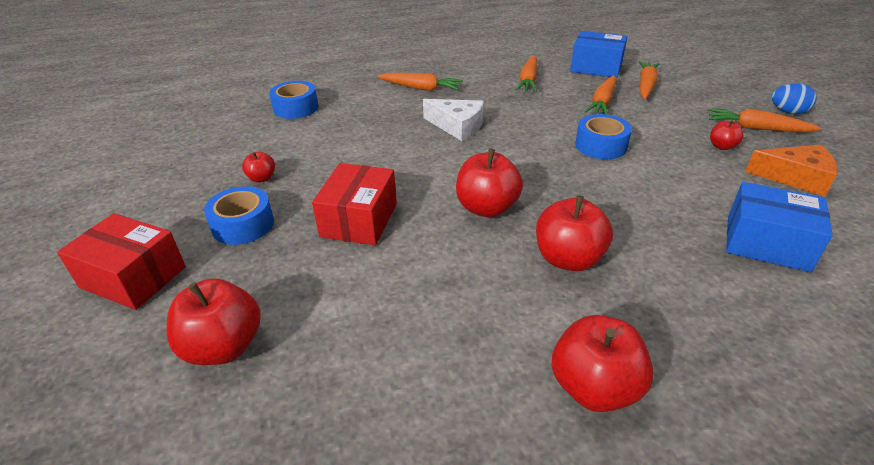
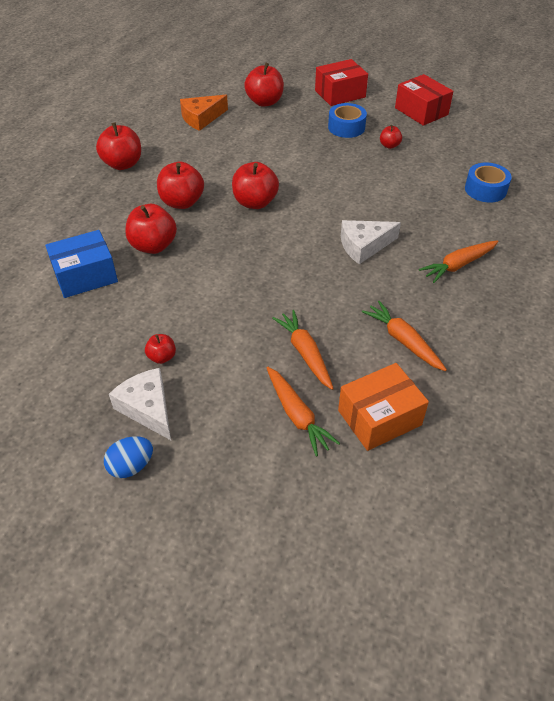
camera: 130 degrees right, 10 degrees up
(359, 220) = (304, 159): red box -> red box (421, 111)
(596, 67) = (379, 417): blue box -> orange box
(601, 145) = (249, 295): blue tape -> none
(655, 230) = (153, 246): none -> red apple
(756, 128) = (147, 408): orange carrot -> white cheese
(795, 178) = (88, 353): orange cheese -> orange cheese (201, 118)

